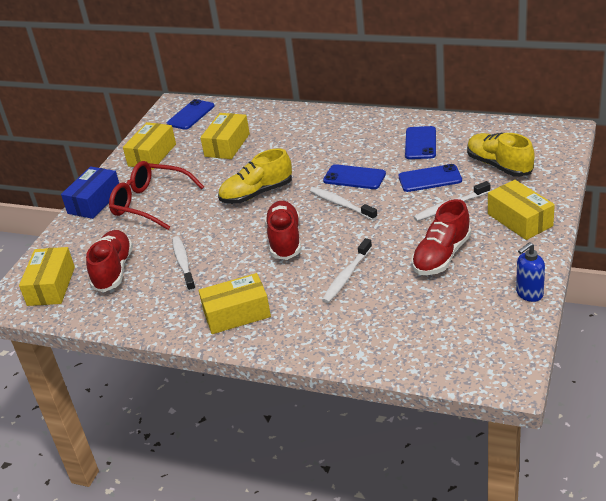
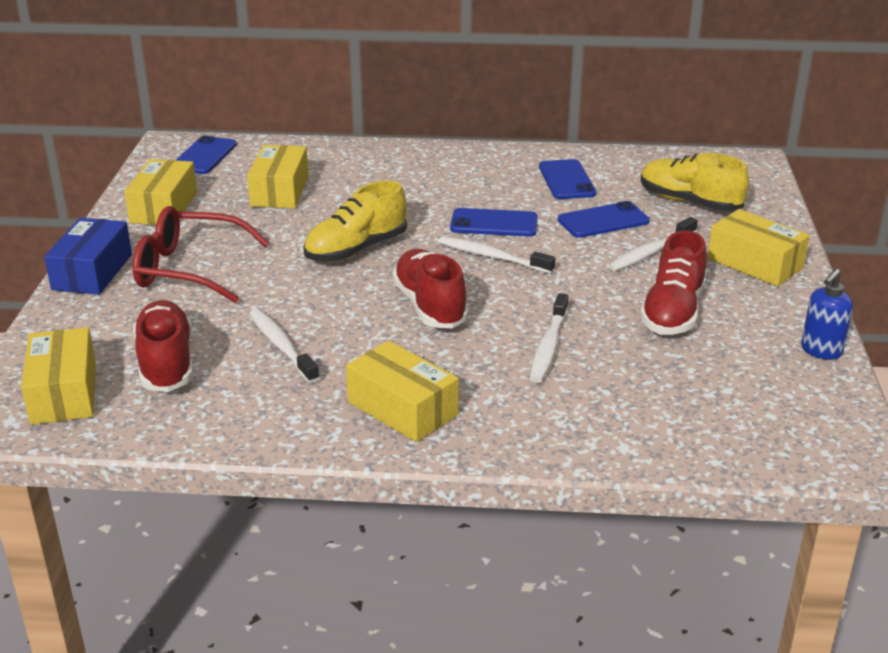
camera: 20 degrees left, 5 degrees down
(237, 314) = (402, 408): yellow box -> yellow box turned 75 degrees clockwise

